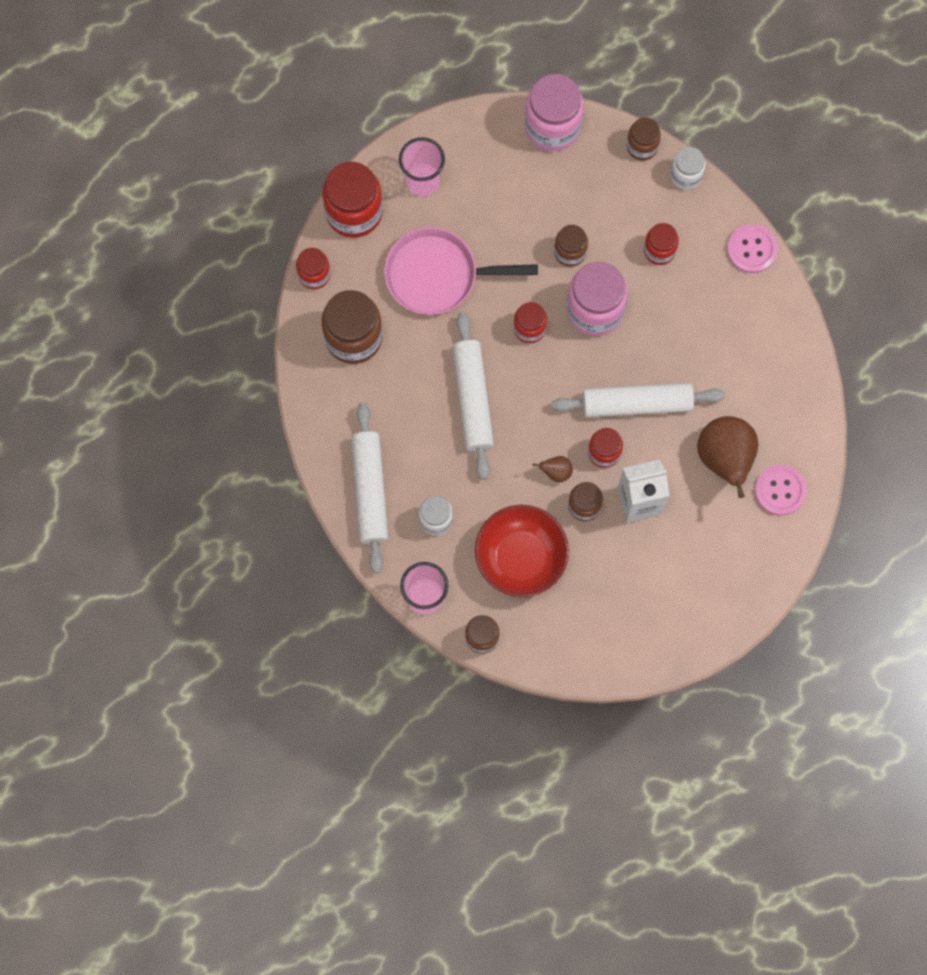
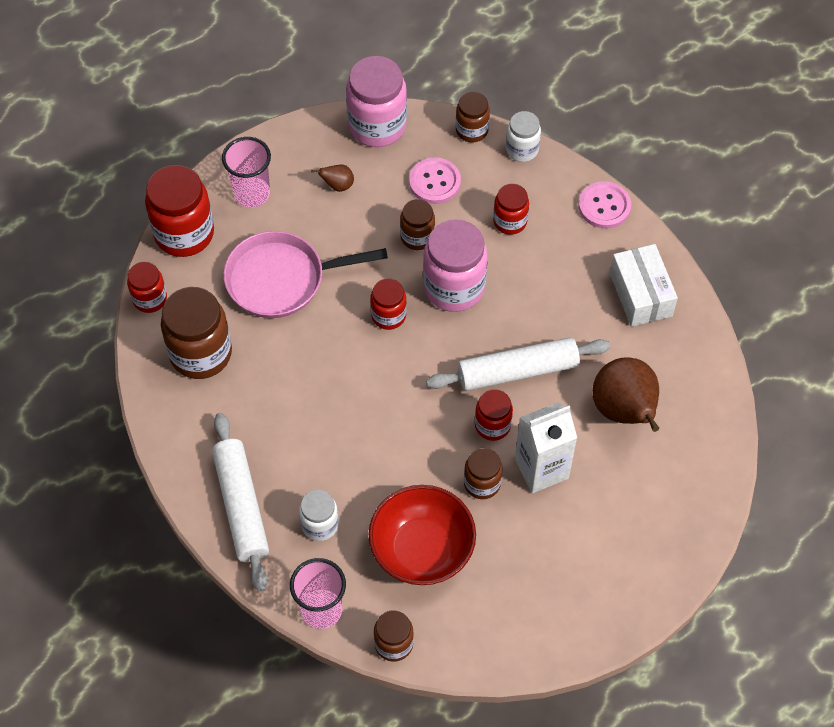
camera: 10 degrees left, 15 degrees down
(472, 399) = (339, 394): white rolling pin -> none
(556, 472) = (444, 453): brown pear -> brown pear (338, 185)
(765, 346) = (640, 294): none -> white box
(780, 490) = (690, 433): pink button -> pink button (434, 182)

